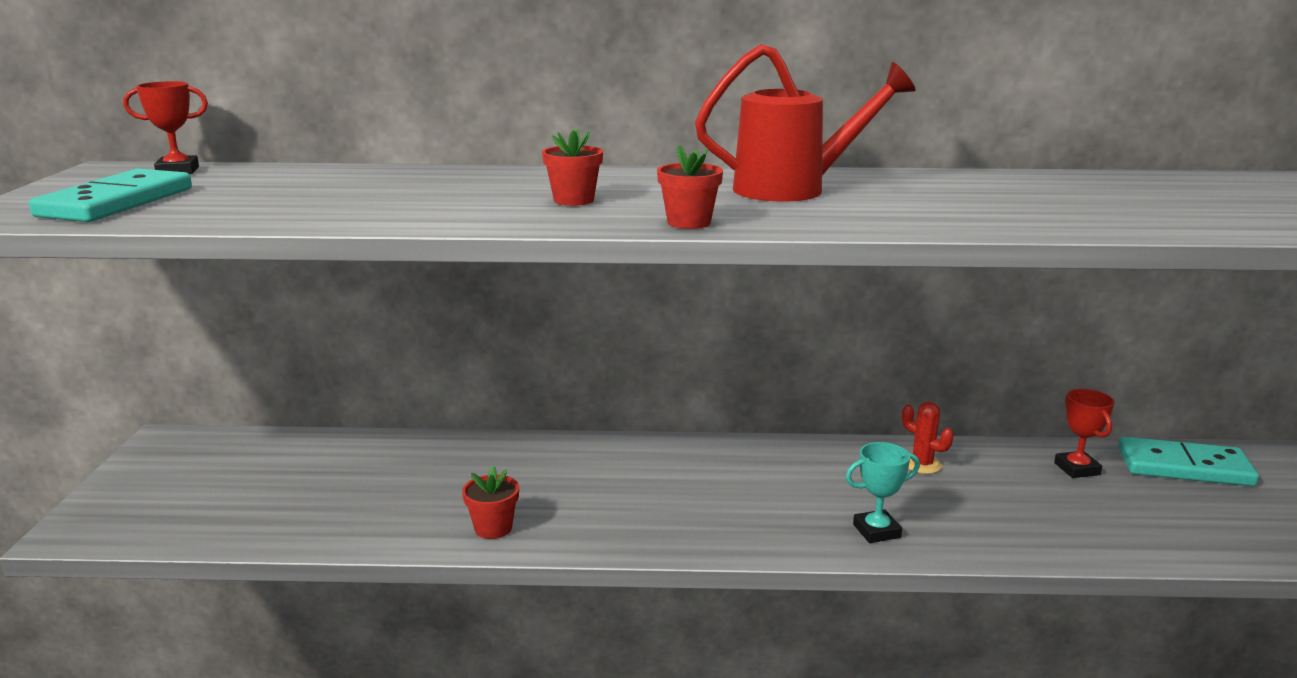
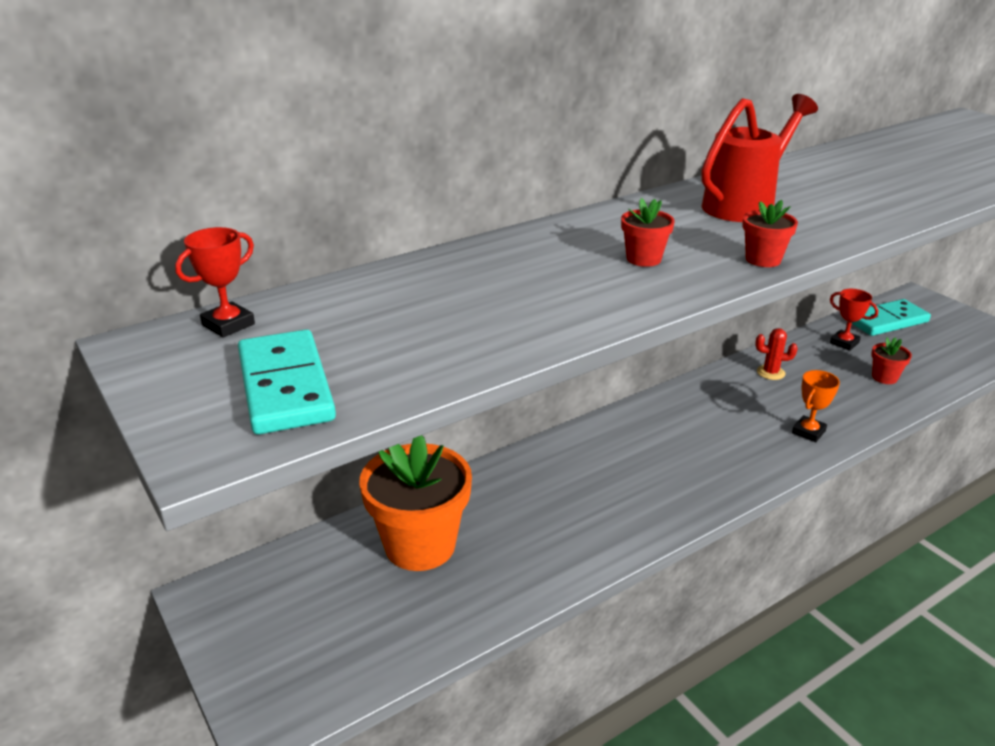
camera: 35 degrees left, 10 degrees up
(349, 470) = (420, 545): none -> orange flower pot
(493, 528) = (598, 541): red flower pot -> red flower pot (884, 377)
(876, 531) = (808, 432): turquoise trophy -> orange trophy

